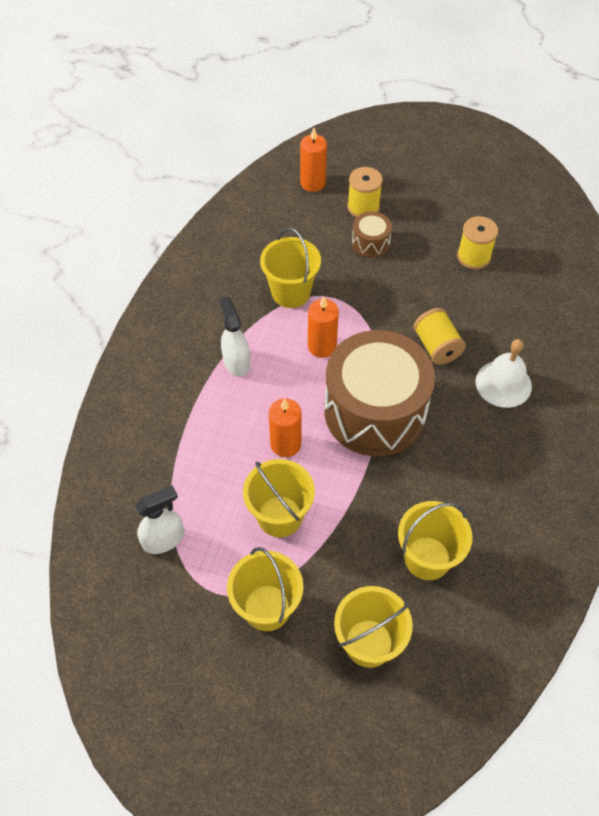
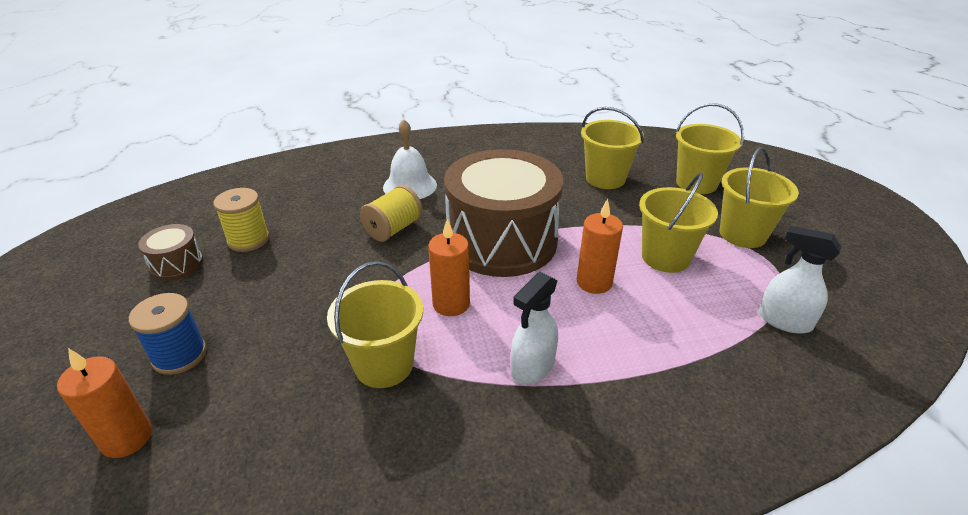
camera: 120 degrees left, 20 degrees down
(363, 207) = (179, 355): yellow spool -> blue spool
(370, 243) = (254, 323): brown drum -> brown drum (177, 264)

